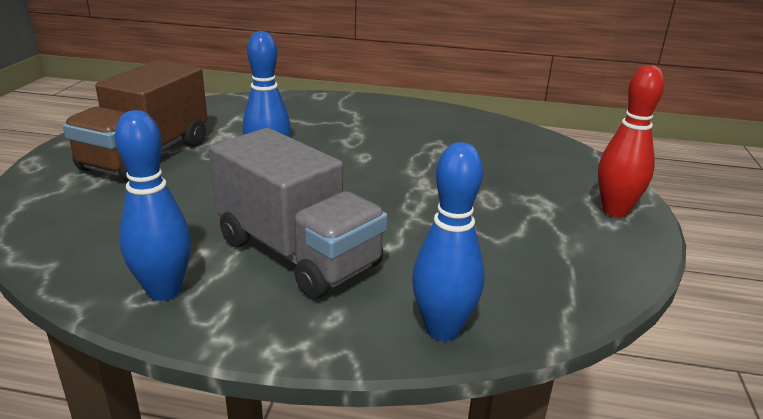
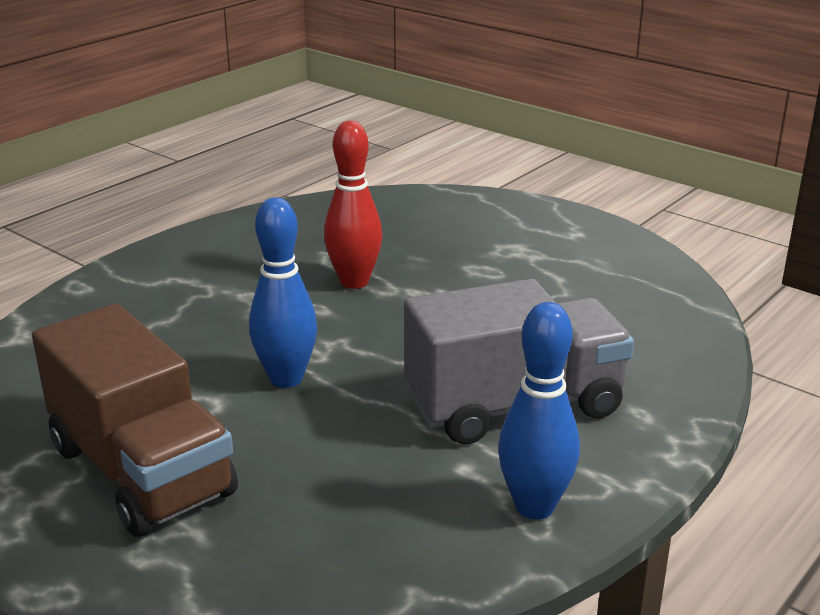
camera: 60 degrees left, 0 degrees up
(442, 329) = (688, 364): blue bowling pin -> none
(615, 211) = (556, 222): red bowling pin -> red bowling pin (354, 282)

